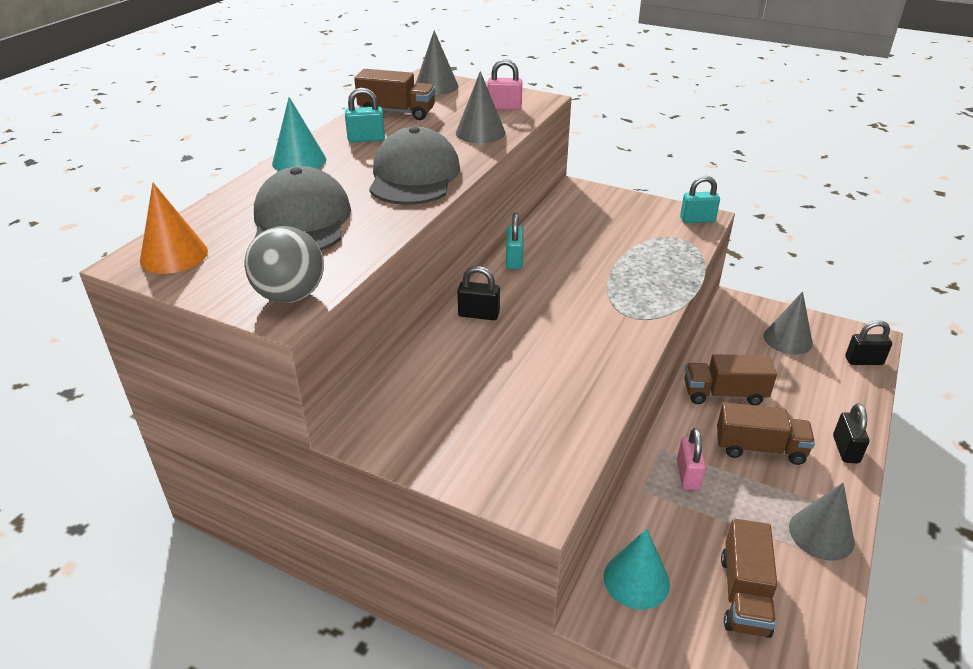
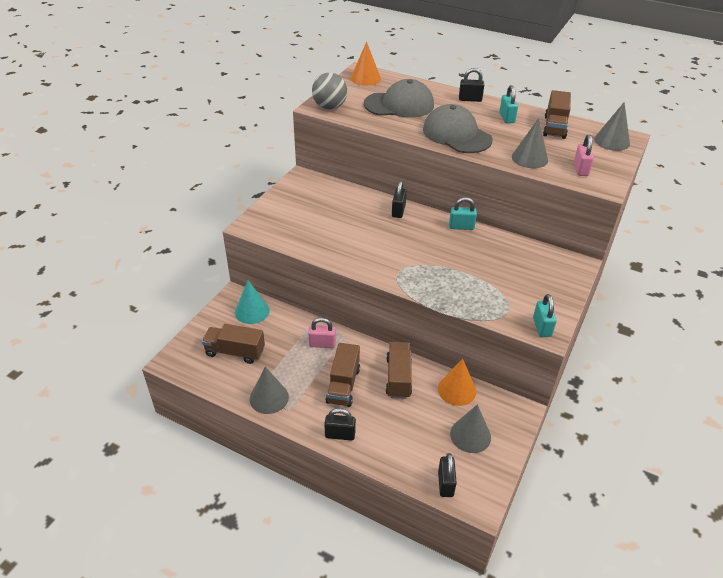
camera: 90 degrees right, 5 degrees up
(299, 161) = (470, 99): turquoise cone -> black padlock
(414, 176) = (456, 135): grey cap -> grey cap turned 135 degrees counterclockwise
(724, 345) = (456, 390): none -> orange cone

